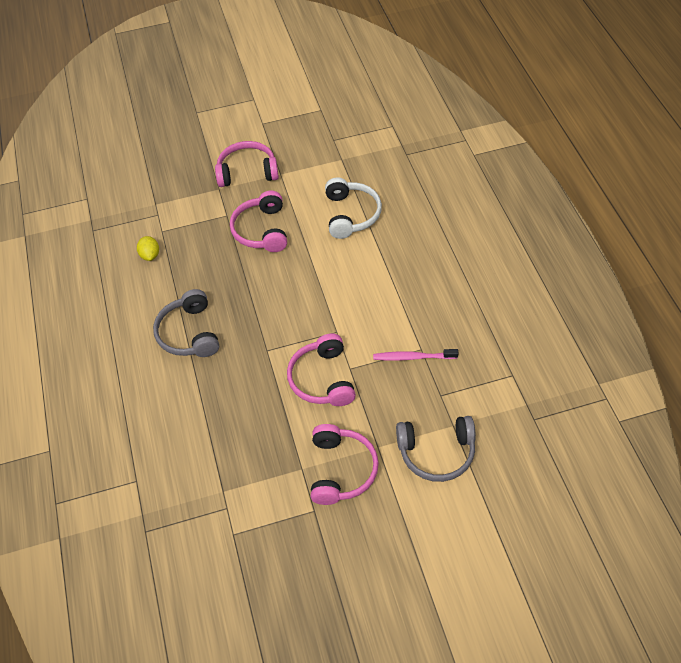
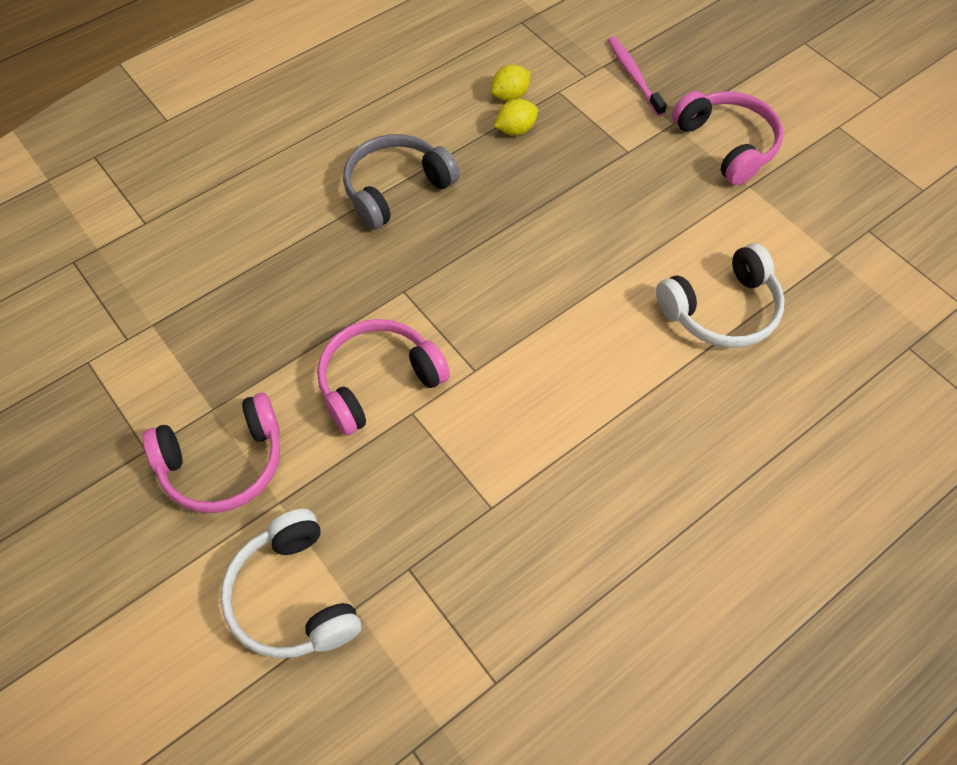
camera: 65 degrees right, 5 degrees up
(179, 261) = (515, 130): none -> yellow lemon
(262, 230) = (623, 204): pink headphones -> none
(413, 357) = (469, 500): pink toothbrush -> pink toothbrush (633, 76)
(436, 452) = (293, 597): grey headphones -> white headphones

